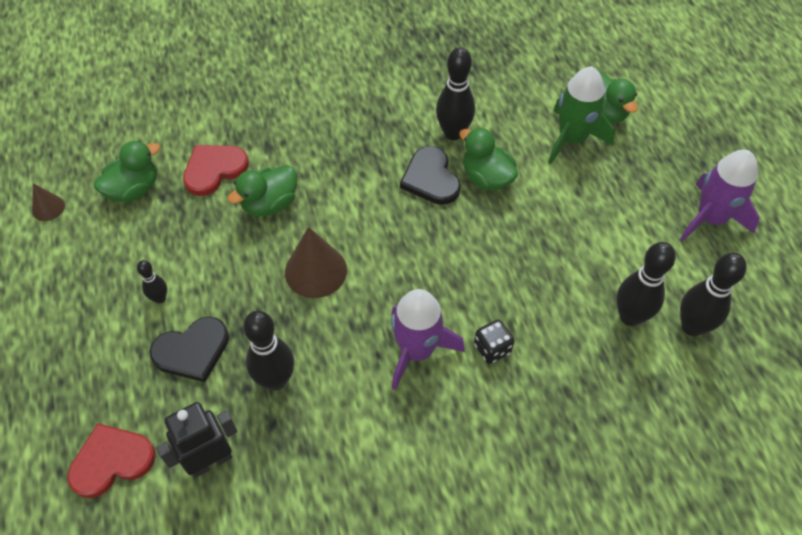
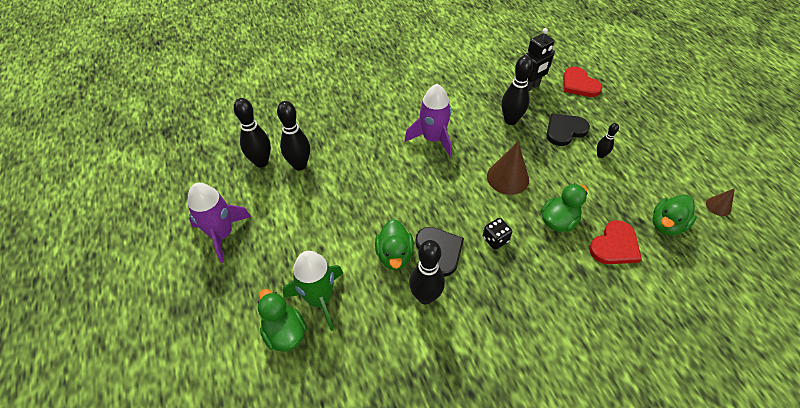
camera: 175 degrees right, 5 degrees down
(111, 461) = (579, 84): red heart -> red heart turned 90 degrees clockwise
(486, 178) = (394, 255): green duck -> green duck turned 45 degrees clockwise
(492, 348) = (387, 143): black dice -> black dice (495, 239)

